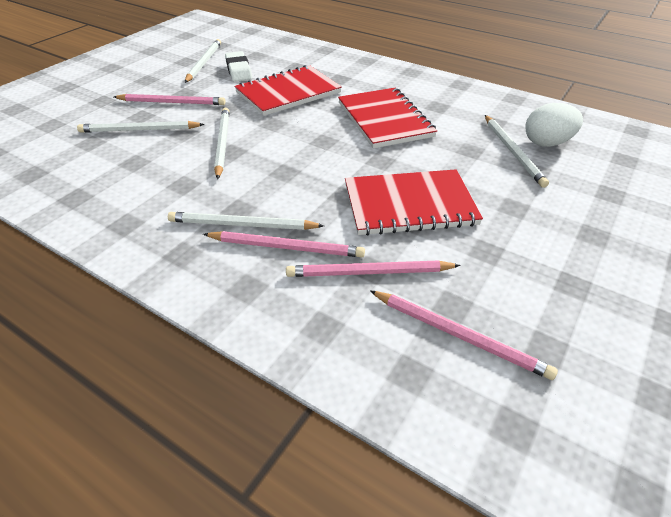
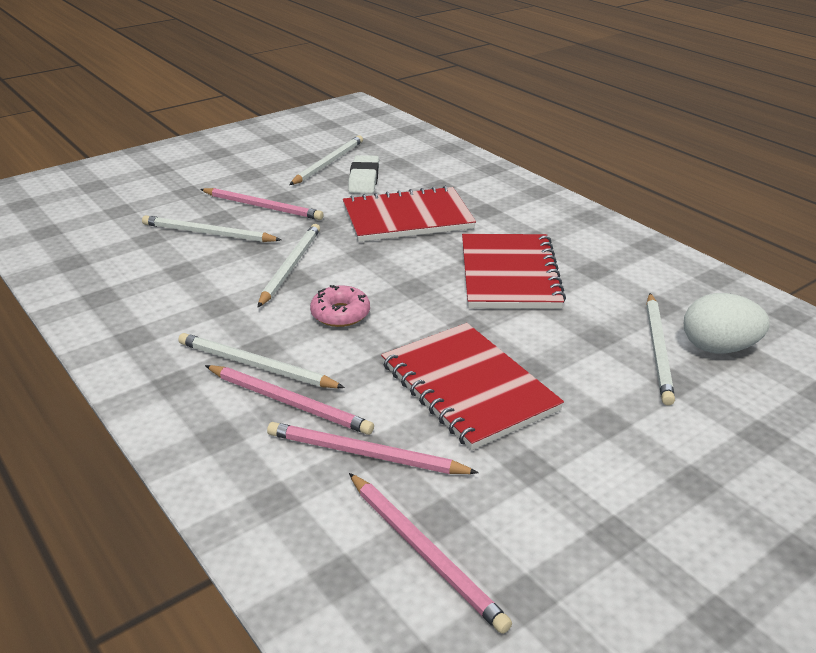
camera: 20 degrees right, 10 degrees down
(283, 171) = (340, 314): none -> pink donut
(409, 205) = (468, 387): red notebook -> red notebook turned 45 degrees clockwise

